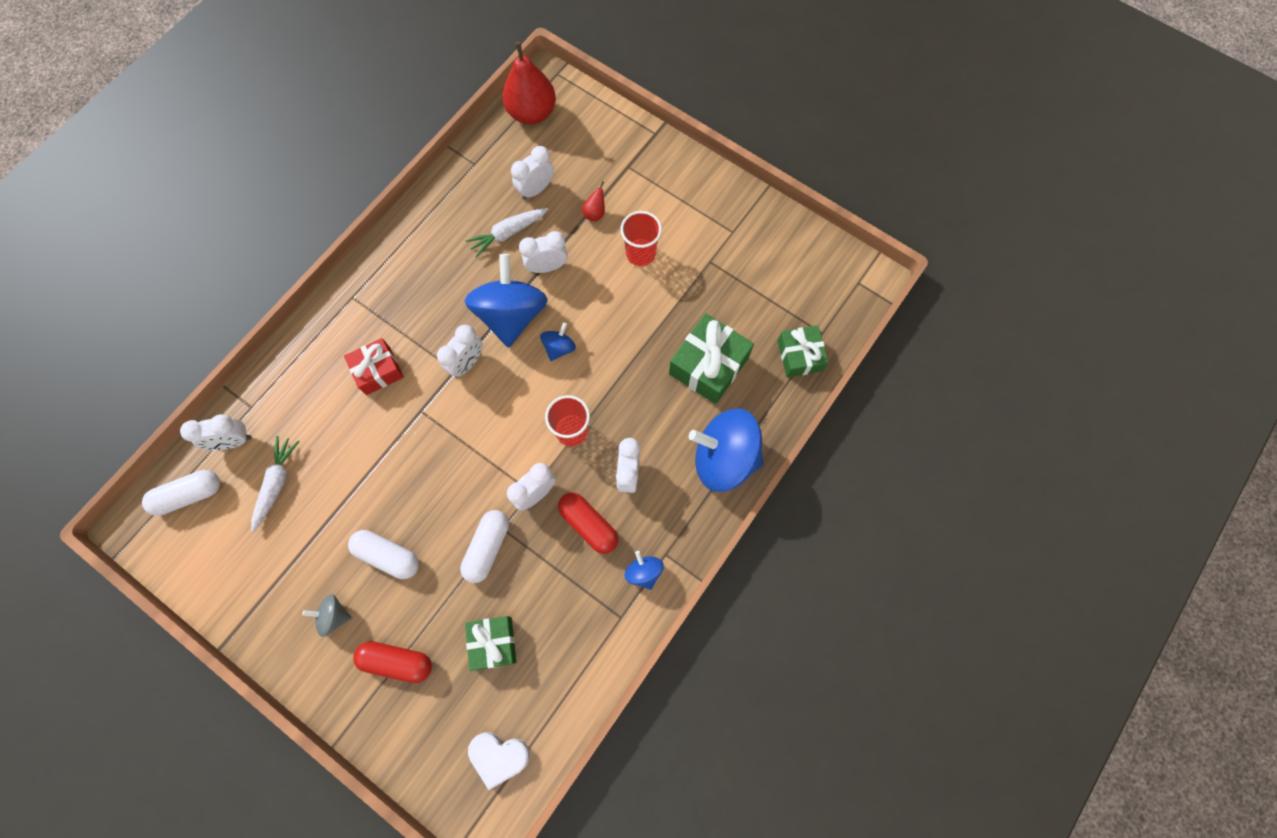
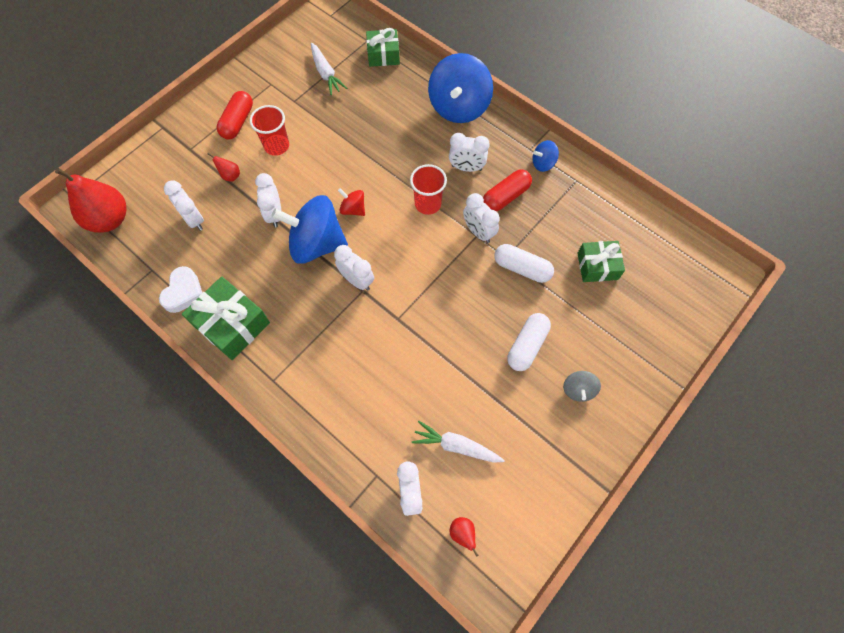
camera: 85 degrees left, 5 degrees down
(189, 495) = (462, 533): white capsule -> red pear
(378, 371) = (354, 355): red gift -> none
(397, 661) = (614, 337): red capsule -> red capsule (238, 122)
(499, 756) = (680, 265): white heart -> white heart (184, 292)
(508, 233) = (234, 244): white carrot -> white carrot (326, 73)
(559, 348) = (353, 209): blue spinning top -> red spinning top
(709, 365) = (383, 110): green gift -> green gift (232, 324)

